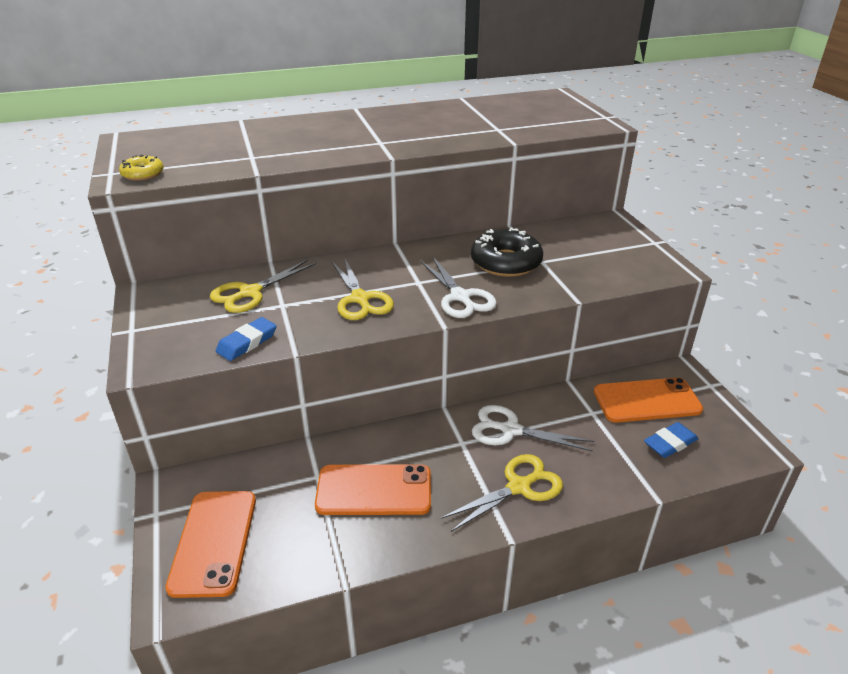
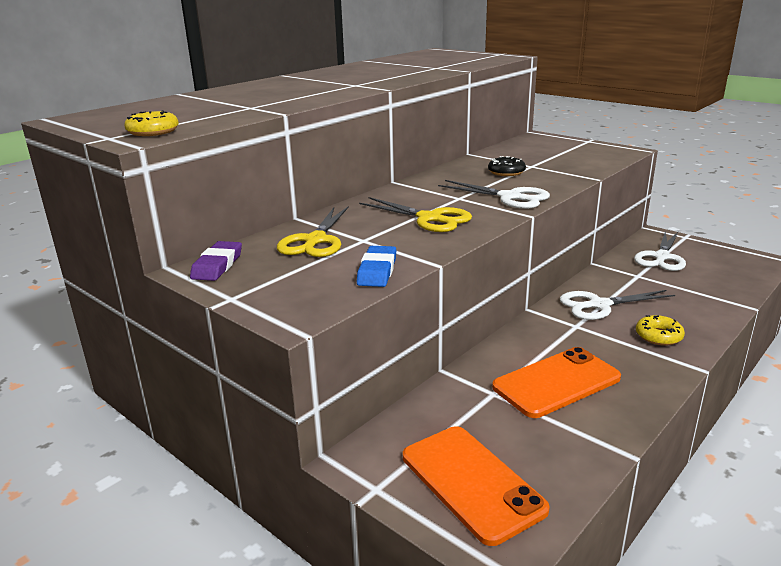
camera: 30 degrees left, 10 degrees down
(161, 294) = (217, 265): none -> purple eraser
(506, 262) = (506, 172): black donut -> black donut, size x0.54
(519, 487) = (658, 336): yellow scissors -> yellow donut
(647, 401) = (661, 257): orange phone -> white scissors
(670, 443) = (711, 275): blue eraser -> none

